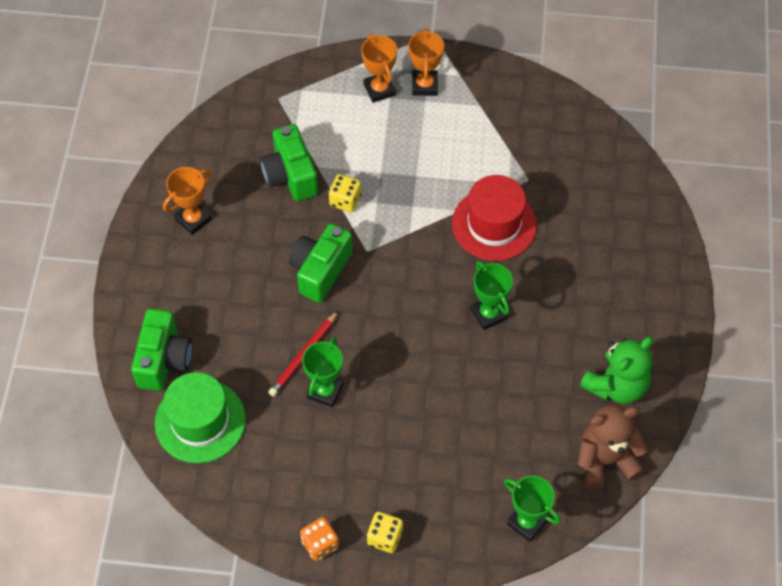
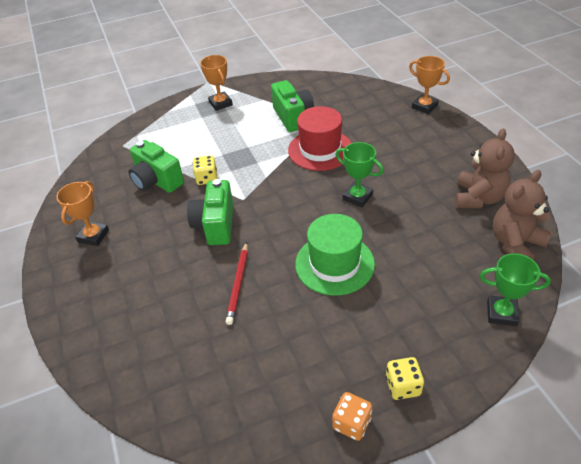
camera: 25 degrees left, 15 degrees down
(164, 360) = (117, 343): green camera -> green camera (293, 117)
(200, 421) = (177, 376): green hat -> green hat (334, 264)
(325, 391) = (272, 300): green trophy -> none
(379, 89) = (192, 116): orange trophy -> orange trophy (424, 106)
(616, 385) = (478, 198): green teddy bear -> brown teddy bear

